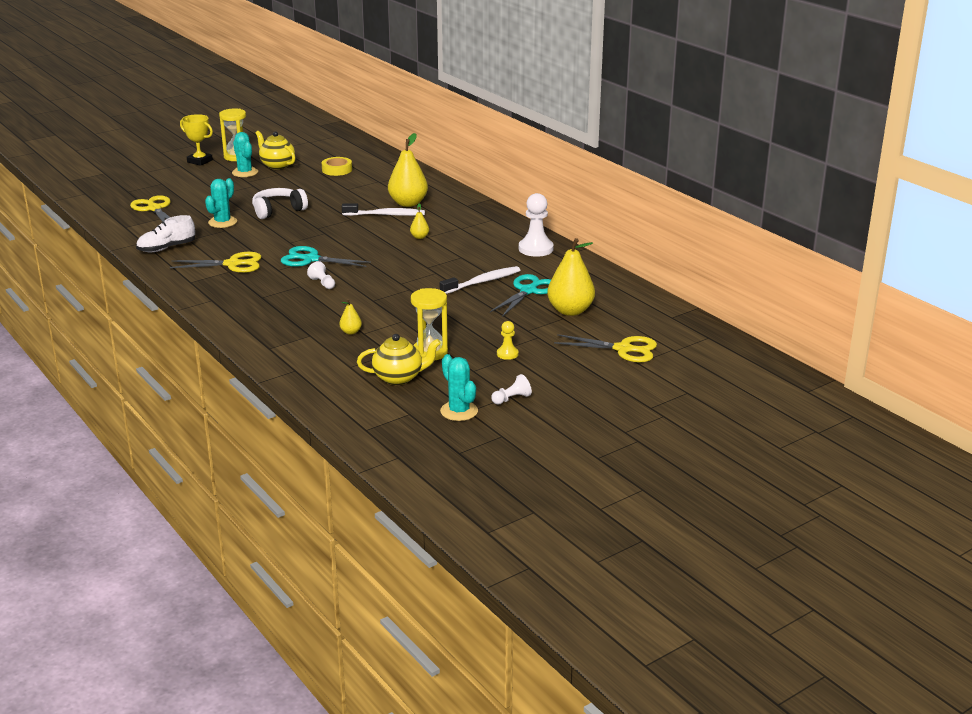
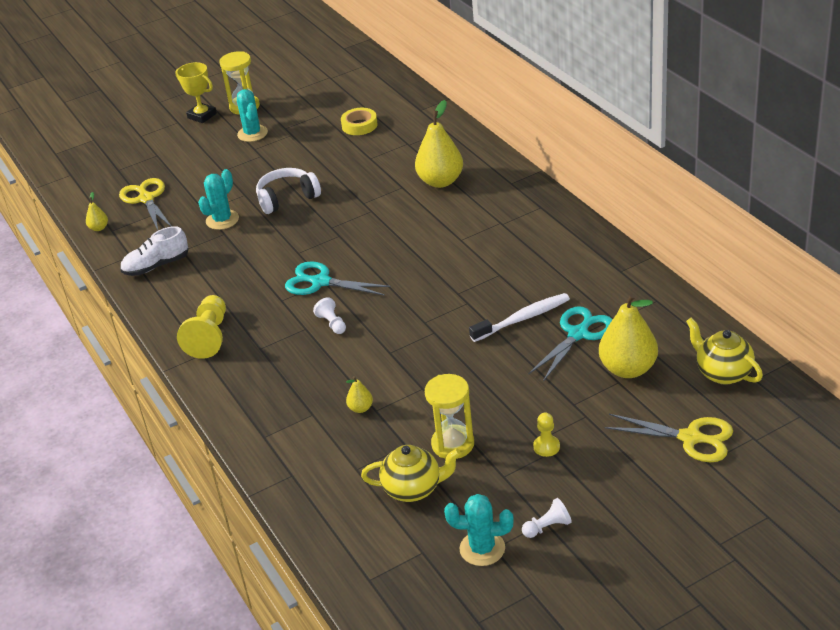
camera: 10 degrees right, 10 degrees up
(217, 290) = (209, 337): none -> yellow pawn
(232, 264) = (229, 292): yellow scissors -> none
(277, 165) = (290, 119): yellow teapot -> yellow teapot (722, 373)
(386, 215) = (413, 202): white toothbrush -> none
(419, 237) = (451, 240): yellow pear -> yellow pear (99, 228)
(459, 411) = (482, 548): turquoise cactus -> turquoise cactus turned 60 degrees counterclockwise
(535, 249) = (591, 258): white pawn -> none

